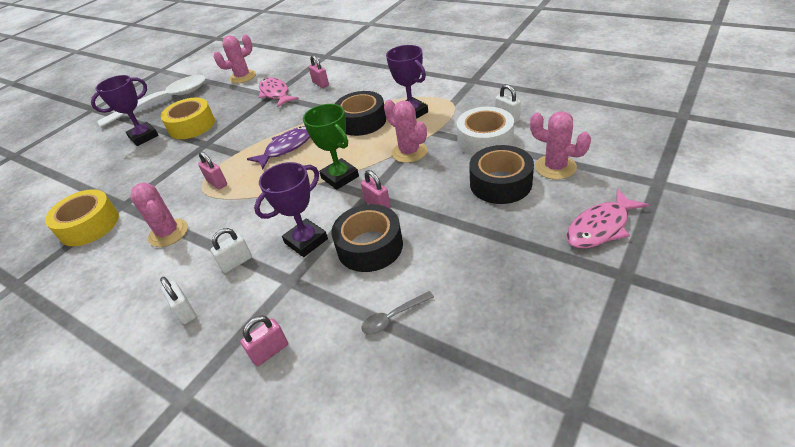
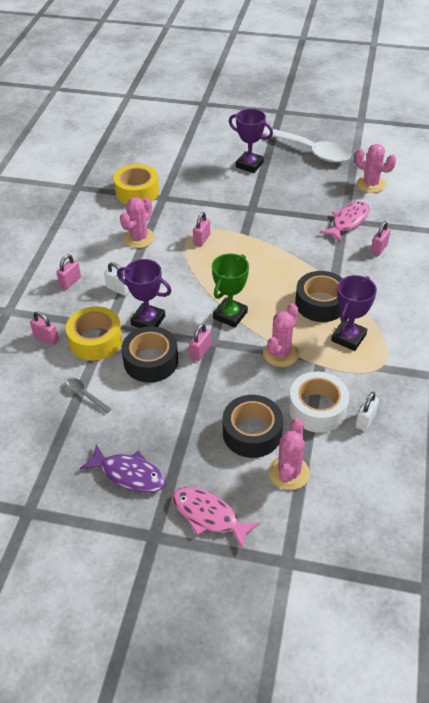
camera: 65 degrees right, 5 degrees up
(185, 311) = (70, 282): white padlock -> pink padlock
(192, 126) = (275, 187): yellow tape -> yellow tape (95, 340)
(287, 148) = (262, 264): purple fish -> purple fish (129, 474)

